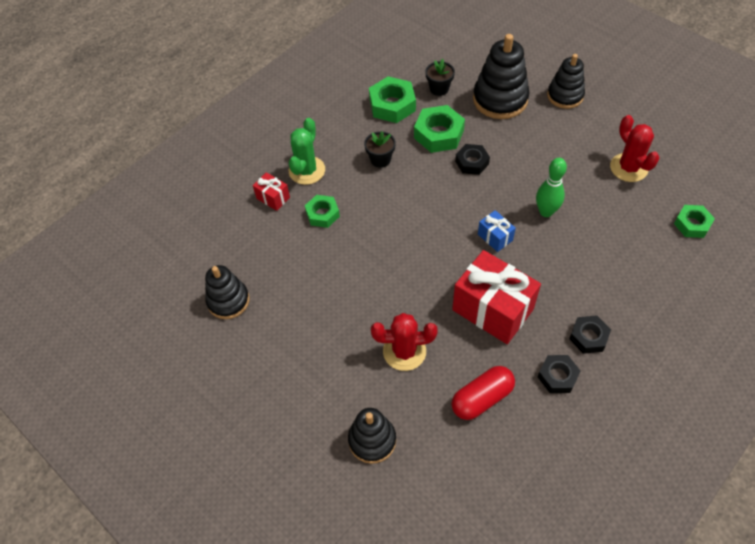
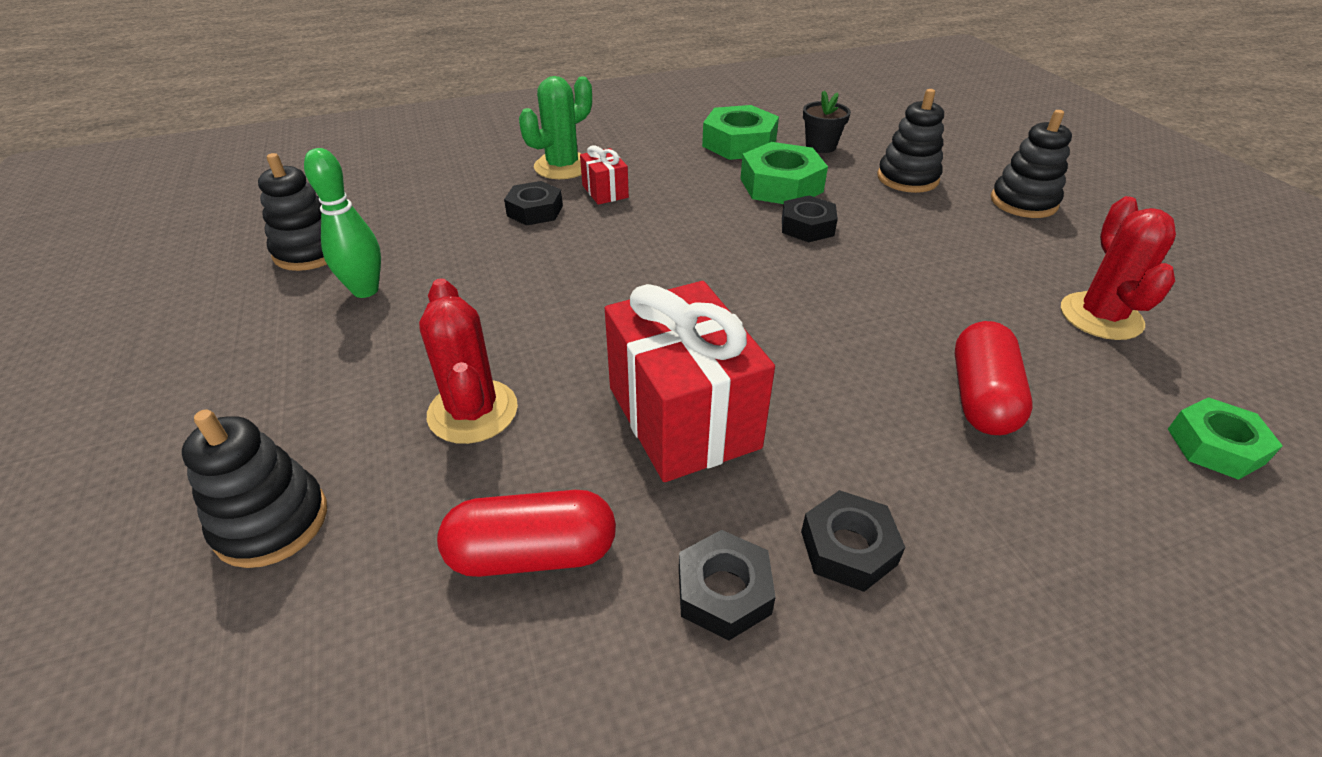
camera: 25 degrees right, 15 degrees down
(273, 198) = (491, 177): red gift -> red gift (605, 191)
(322, 214) = (535, 211): green nut -> black nut
(380, 159) = (672, 185): black flower pot -> none
(404, 351) = (473, 411): red cactus -> red cactus turned 45 degrees clockwise
(495, 237) = (772, 321): blue gift -> none
(500, 99) = (907, 178): black stacking toy -> black stacking toy, size x0.66
(546, 212) = (893, 321): green bowling pin -> green bowling pin (365, 290)
(601, 240) = (981, 397): none -> red capsule

